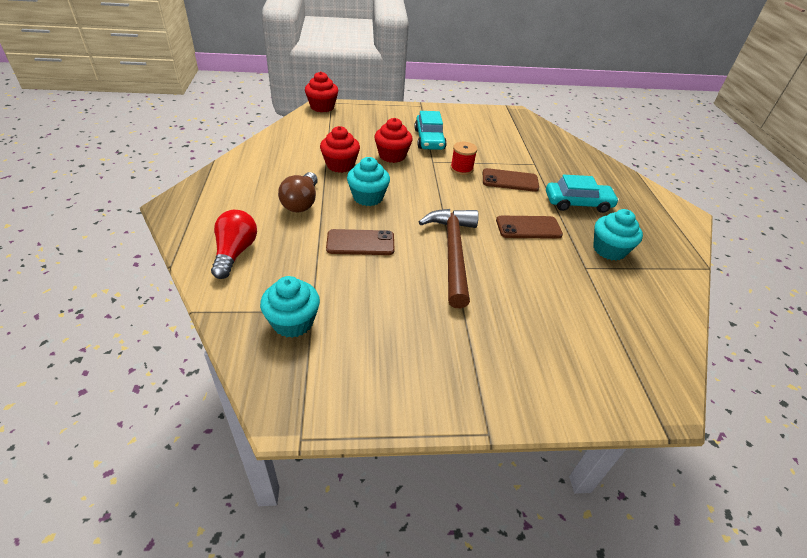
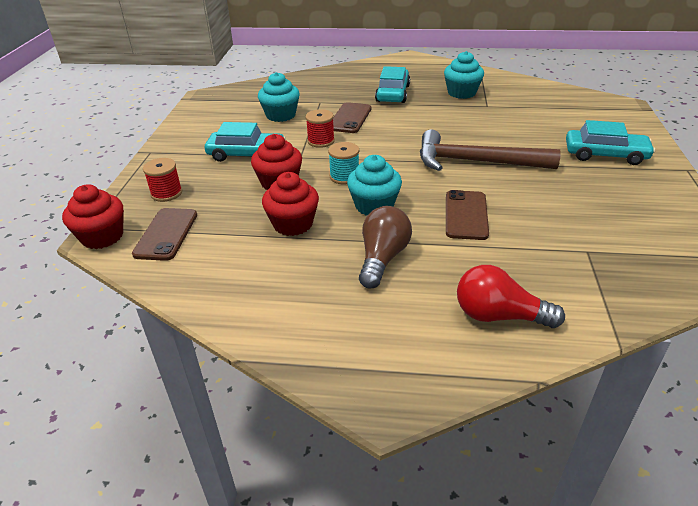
camera: 75 degrees left, 5 degrees down
(293, 322) = (609, 264): turquoise cupcake -> turquoise cupcake (280, 115)
(301, 202) = (382, 258): brown light bulb -> brown light bulb turned 90 degrees counterclockwise
(370, 118) = (166, 193): none -> red spool
(407, 182) = (344, 176): none -> turquoise spool
(501, 355) = (605, 155): none -> turquoise car
(528, 228) = (432, 120): brown phone -> brown phone (166, 234)

